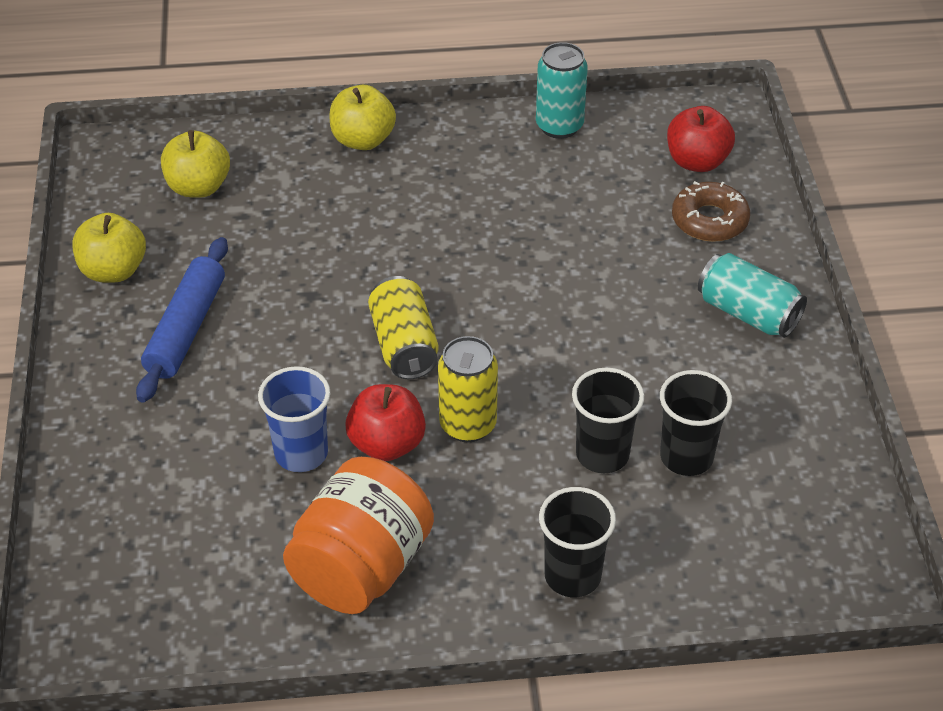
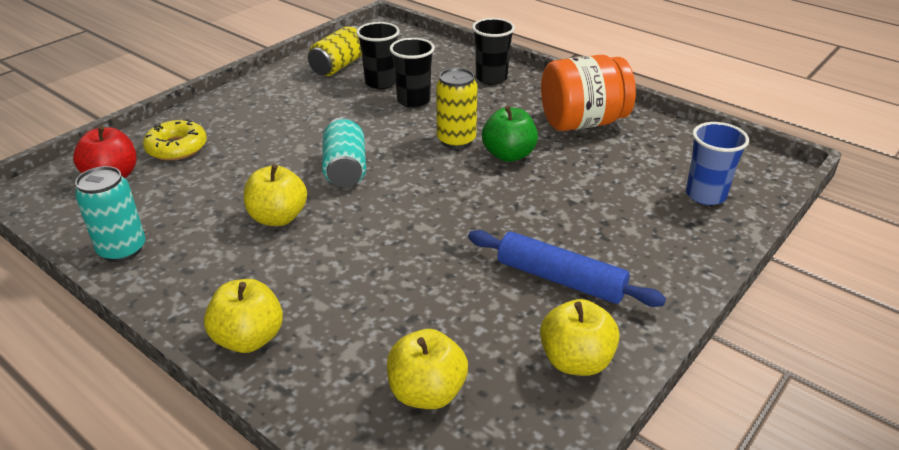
camera: 135 degrees left, 10 degrees down
(186, 329) = (560, 279): blue rolling pin -> blue rolling pin turned 60 degrees clockwise
(301, 453) = (560, 175): blue cup -> blue cup (705, 195)
(387, 444) = (508, 155): red apple -> green apple
(404, 345) = (435, 189): yellow can -> yellow can (339, 65)
(494, 224) = (278, 217): none -> yellow apple
(709, 220) = (177, 148): brown donut -> yellow donut
(748, 313) = (251, 106): turquoise can -> turquoise can (345, 169)

